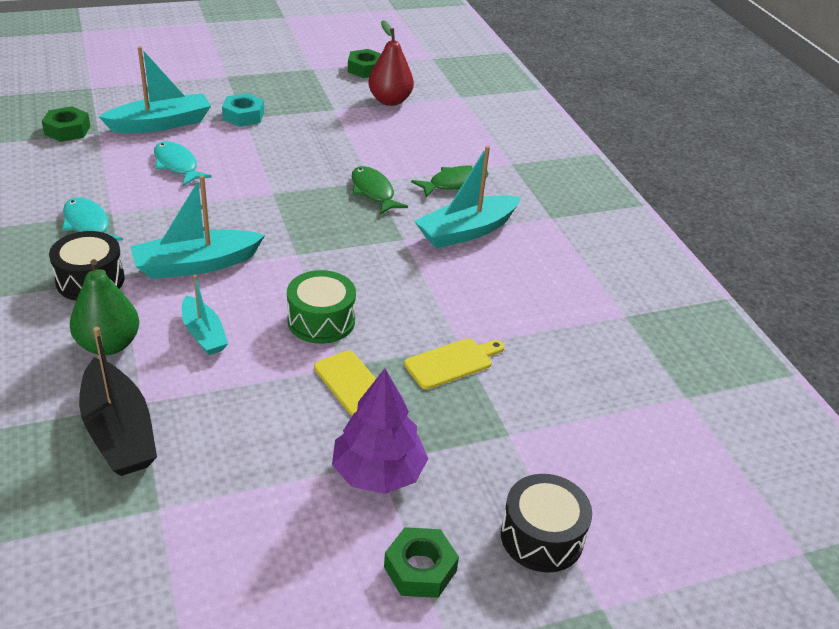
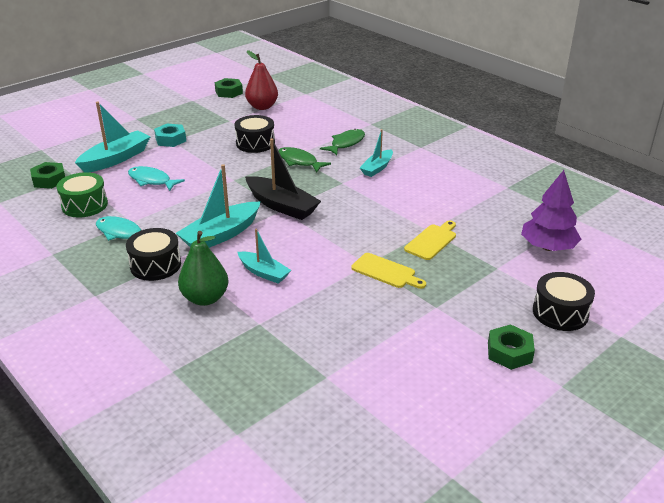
camera: 20 degrees left, 5 degrees down
(119, 432) = (260, 344): black boat -> black boat (282, 206)
(321, 321) = (332, 242): green drum -> green drum (85, 205)
(340, 150) = (255, 143): none -> black drum
(378, 472) = (441, 312): purple tree -> purple tree (547, 247)
(466, 231) = (377, 168): turquoise boat -> turquoise boat, size x0.62

